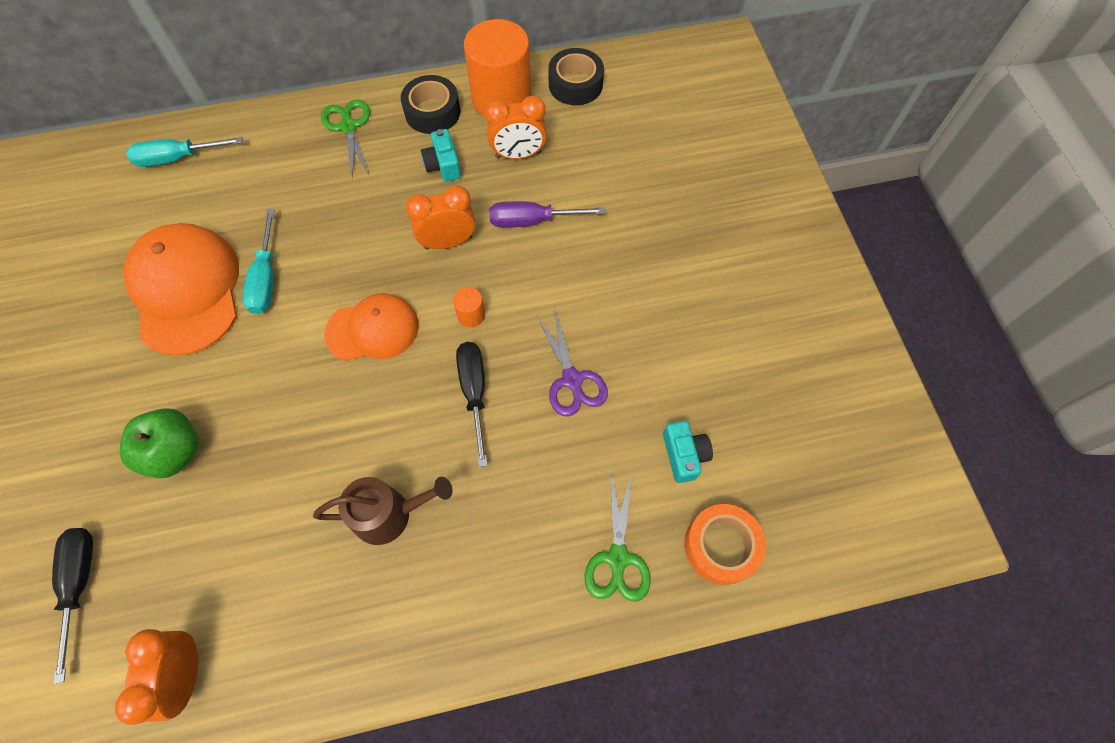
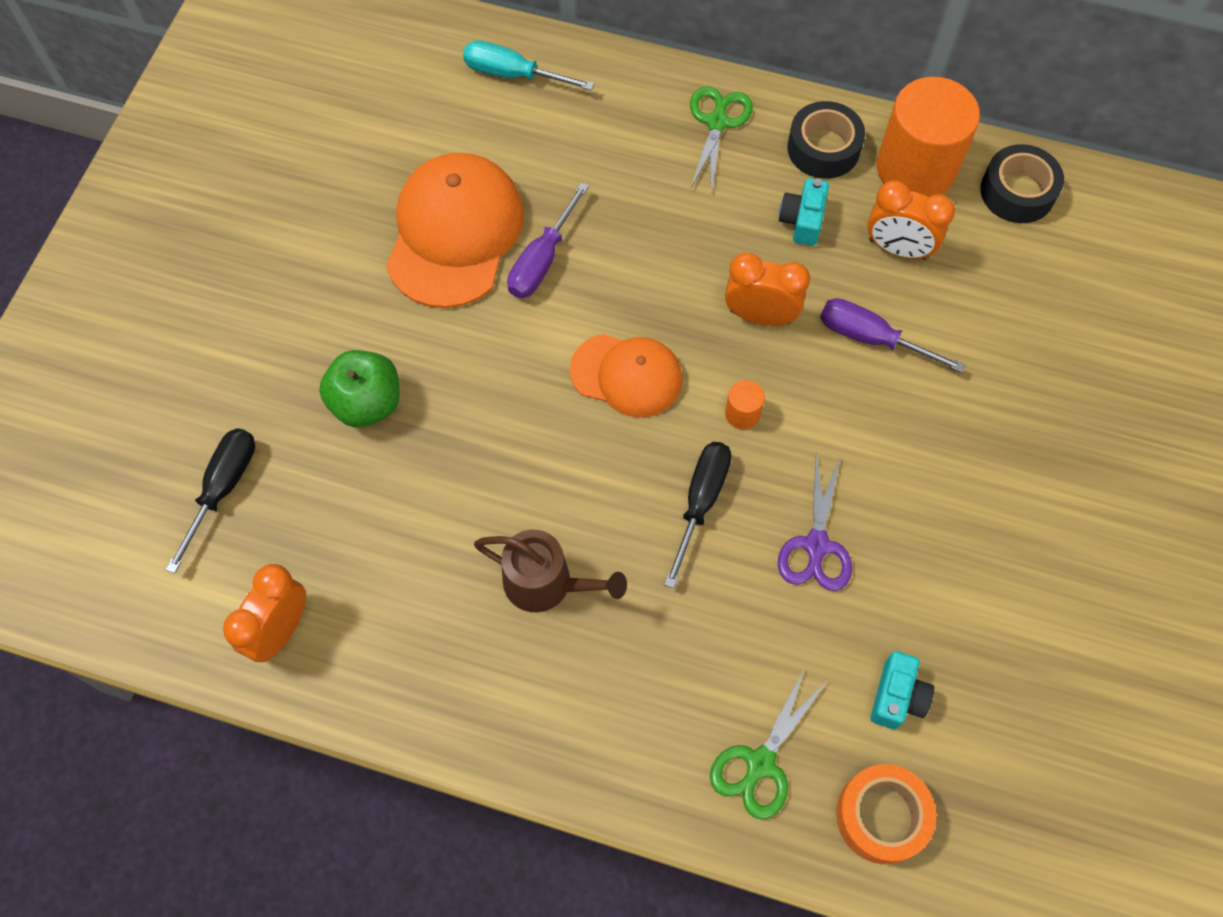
camera: 30 degrees right, 0 degrees up
(266, 279) = (541, 261): turquoise screwdriver -> purple screwdriver

